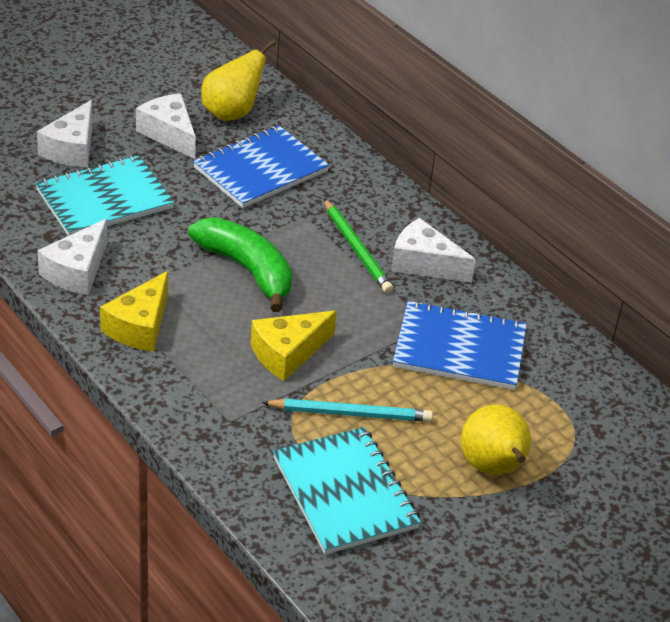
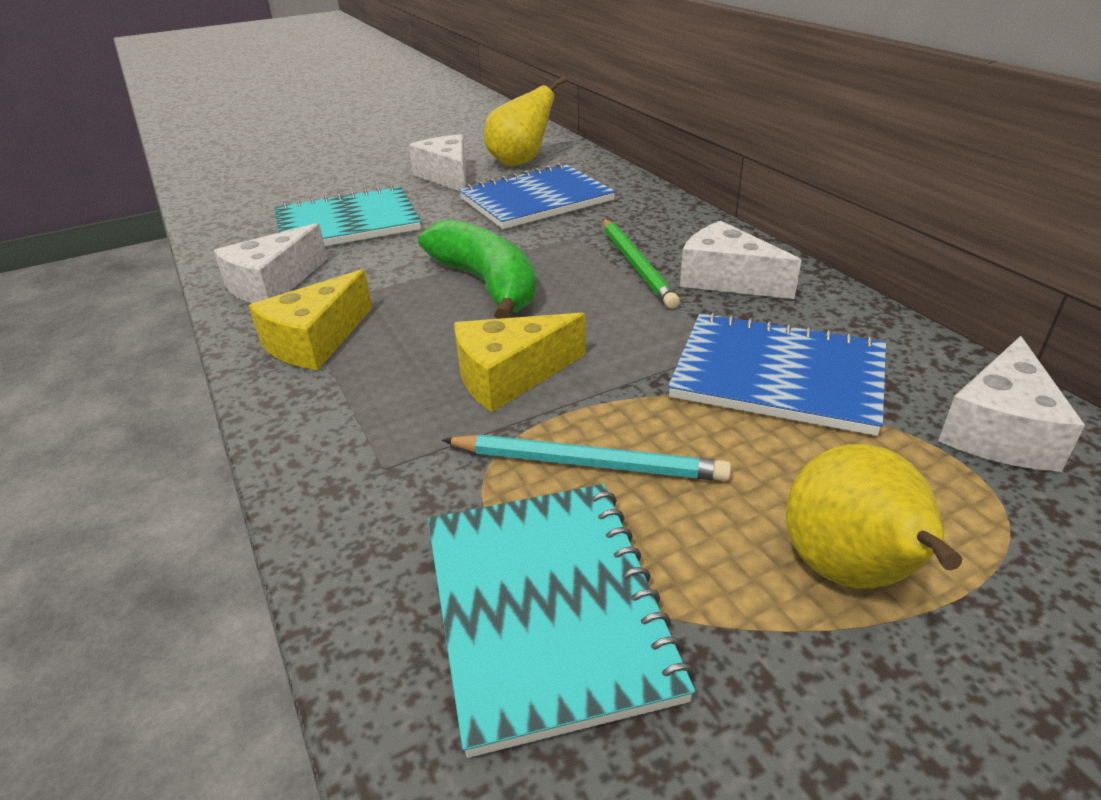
camera: 15 degrees right, 5 degrees down
(72, 149) = (338, 187): white cheese -> white cheese (999, 430)

